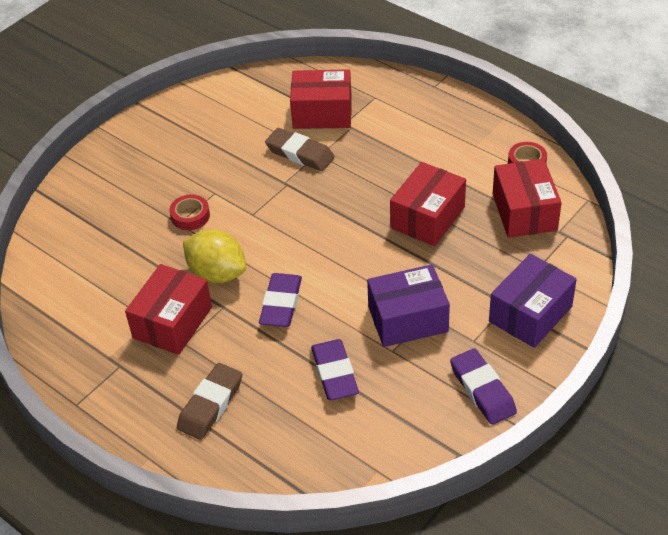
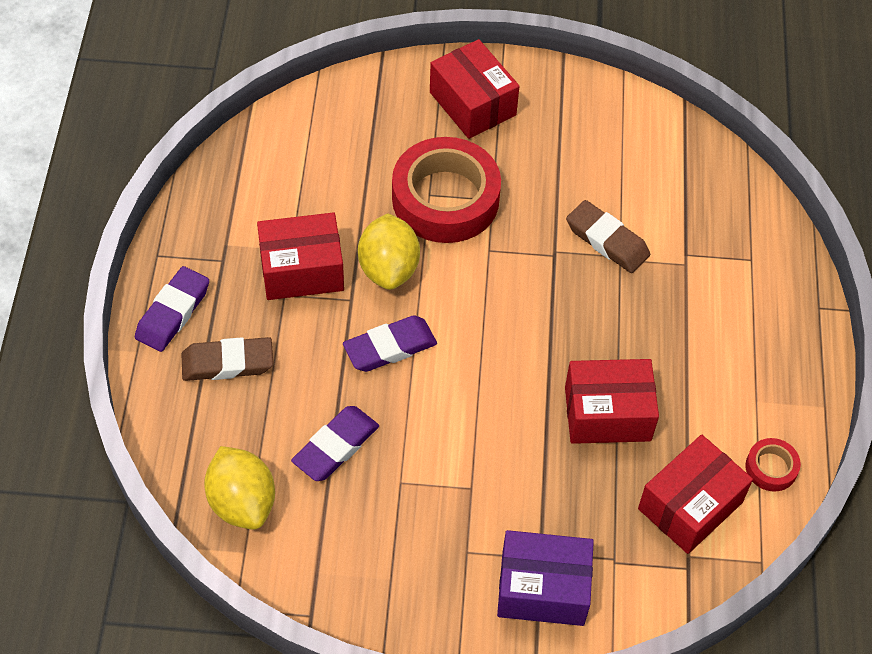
camera: 50 degrees right, 10 degrees up
(190, 216) = (445, 198): red tape -> red tape, size x2.29
(300, 153) = (607, 240): brown eraser -> brown eraser turned 45 degrees counterclockwise
(322, 113) = (684, 225): red box -> red box (472, 104)
(335, 452) = (242, 502): none -> yellow lemon
(408, 319) = (451, 474): purple box -> none
(482, 390) = (406, 595): purple eraser -> purple eraser (173, 313)

